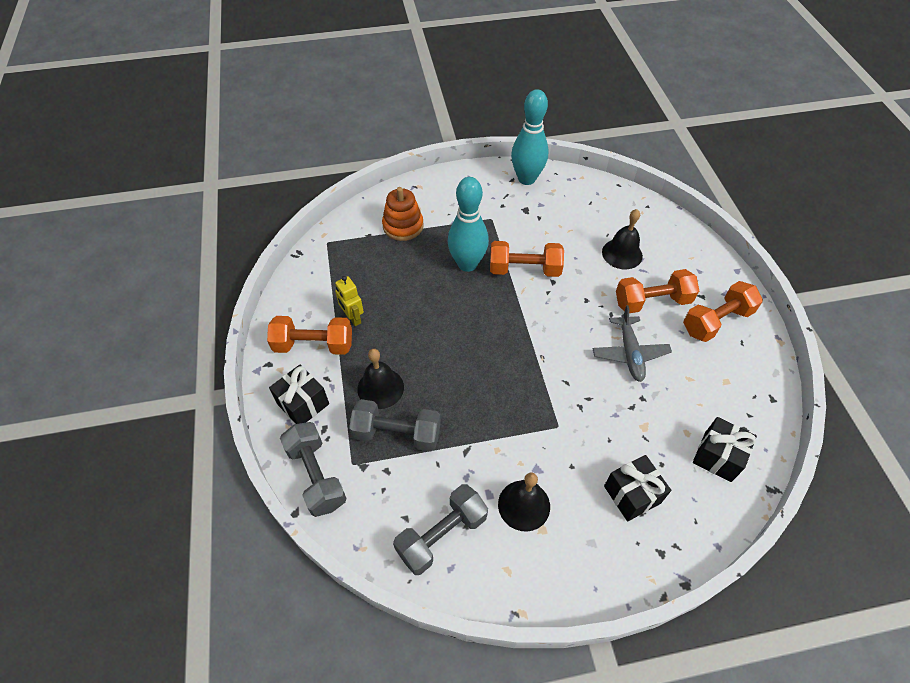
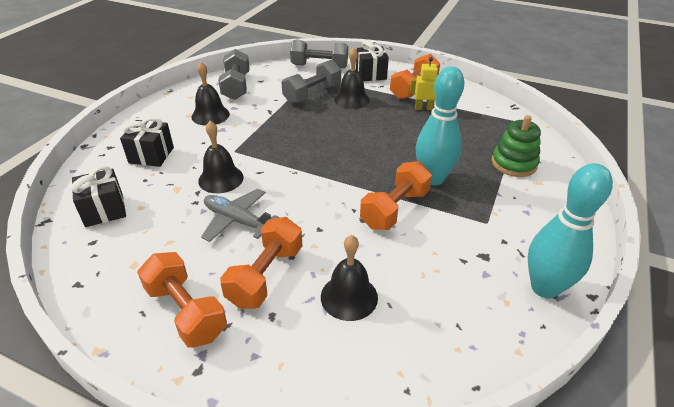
camera: 125 degrees right, 15 degrees down
(403, 226) = (514, 163): orange stacking toy -> green stacking toy
(602, 403) = (221, 179): none -> black bell
(716, 321) = (186, 311): orange dumbbell -> orange dumbbell turned 45 degrees counterclockwise

